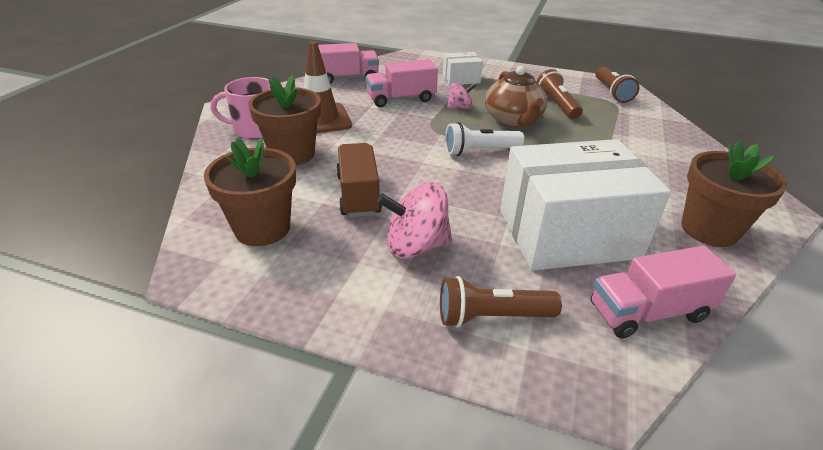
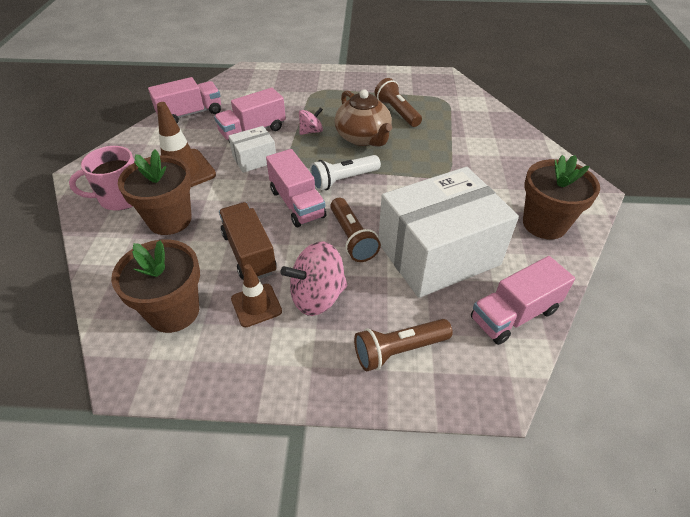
camera: 15 degrees left, 10 degrees up
(347, 240) = (256, 305): none -> brown traffic cone
(424, 162) = (297, 203): none -> pink truck
(461, 79) = (302, 95): white box -> white box (254, 159)
(612, 92) = (441, 88): brown flashlight -> brown flashlight (352, 238)

